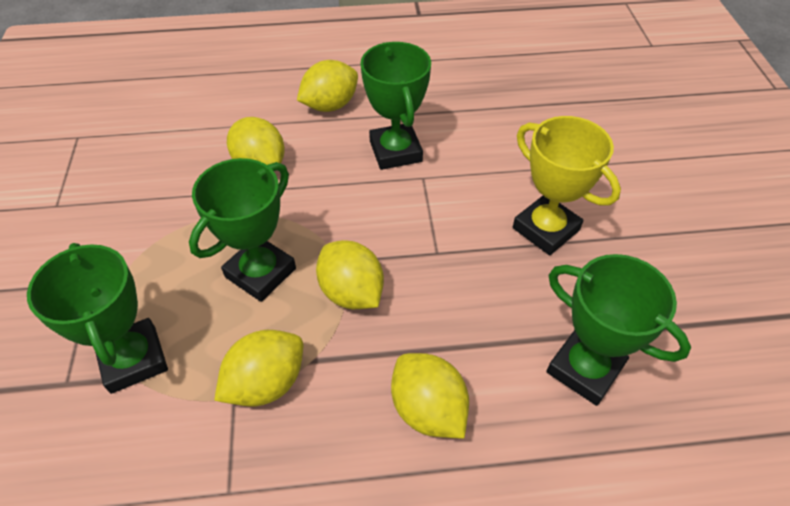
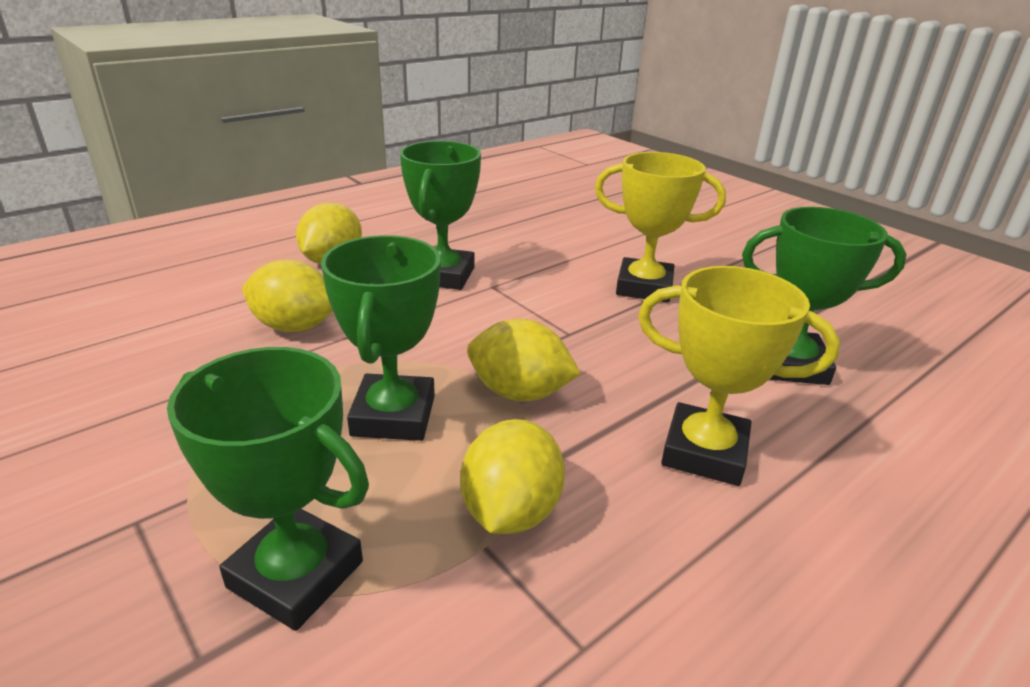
camera: 35 degrees left, 20 degrees down
(395, 151) = (443, 275): green trophy -> green trophy turned 60 degrees clockwise
(428, 409) = (704, 452): yellow lemon -> yellow trophy

